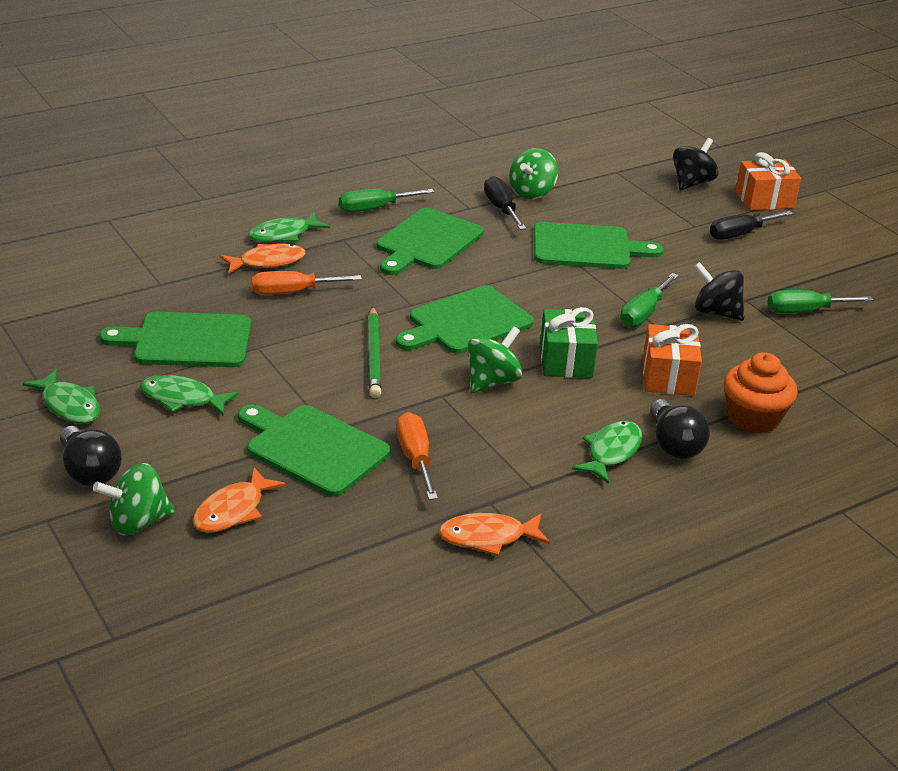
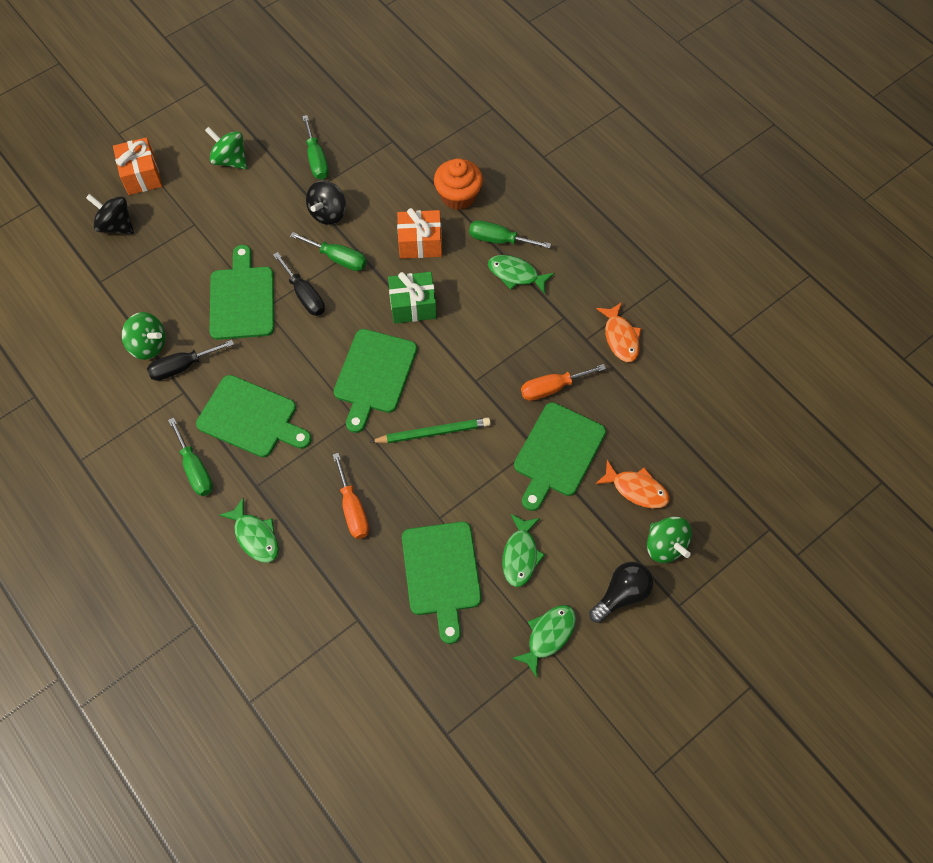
camera: 95 degrees left, 30 degrees up
(268, 262) = (305, 539): orange fish -> none
(466, 322) = (374, 375): green cutting board -> green cutting board turned 60 degrees clockwise
(492, 382) = (451, 350): green spinning top -> green spinning top (230, 160)
(674, 445) = (499, 240): black light bulb -> green screwdriver
(740, 234) = (204, 194): black screwdriver -> black screwdriver (304, 295)

